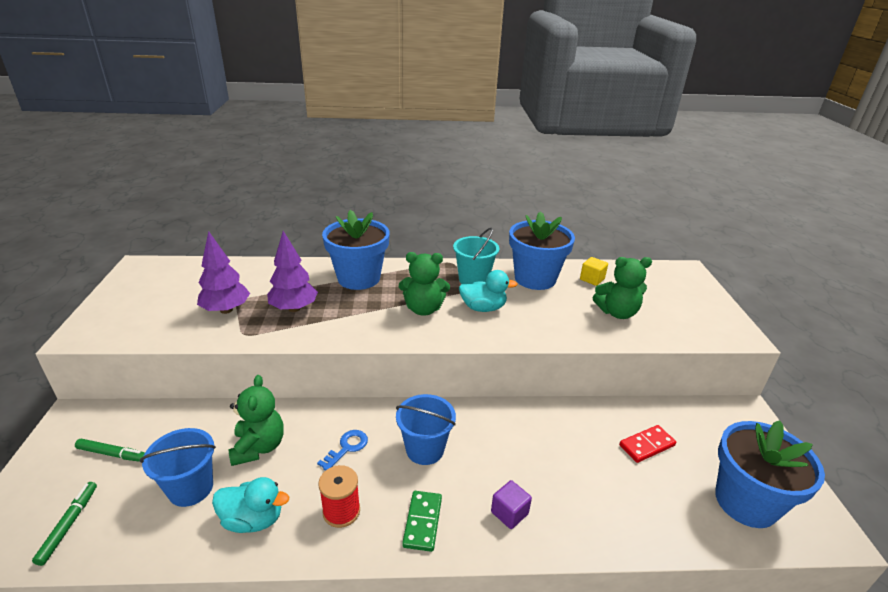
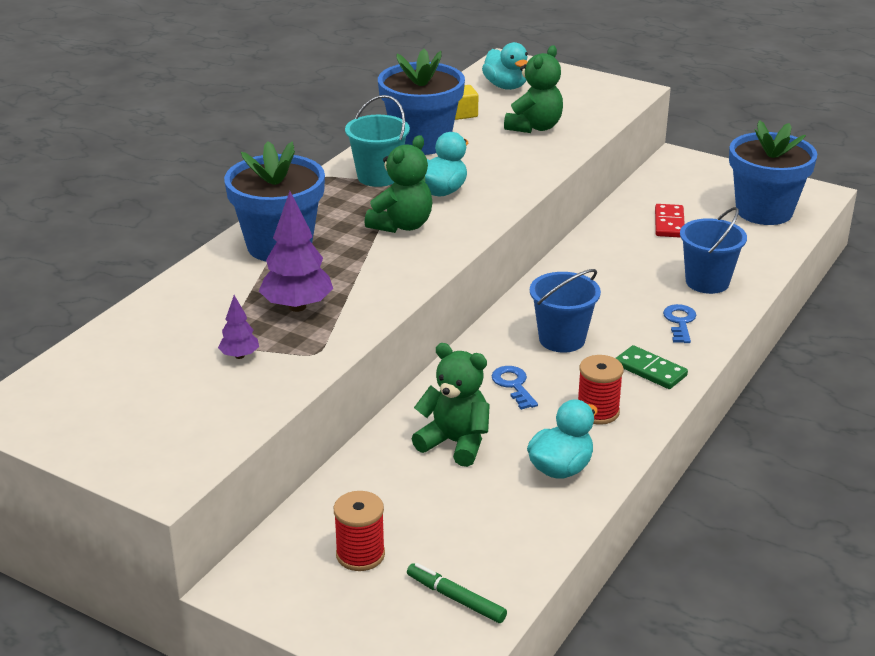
camera: 55 degrees left, 0 degrees up
(113, 454) = (360, 554): green marker -> red spool
(191, 488) = (477, 502): blue bucket -> blue bucket (707, 282)
(226, 310) = (239, 356): purple tree -> purple tree, size x0.53
(509, 513) = (680, 322): purple cube -> blue key
(654, 281) = (506, 86): none -> turquoise duck

